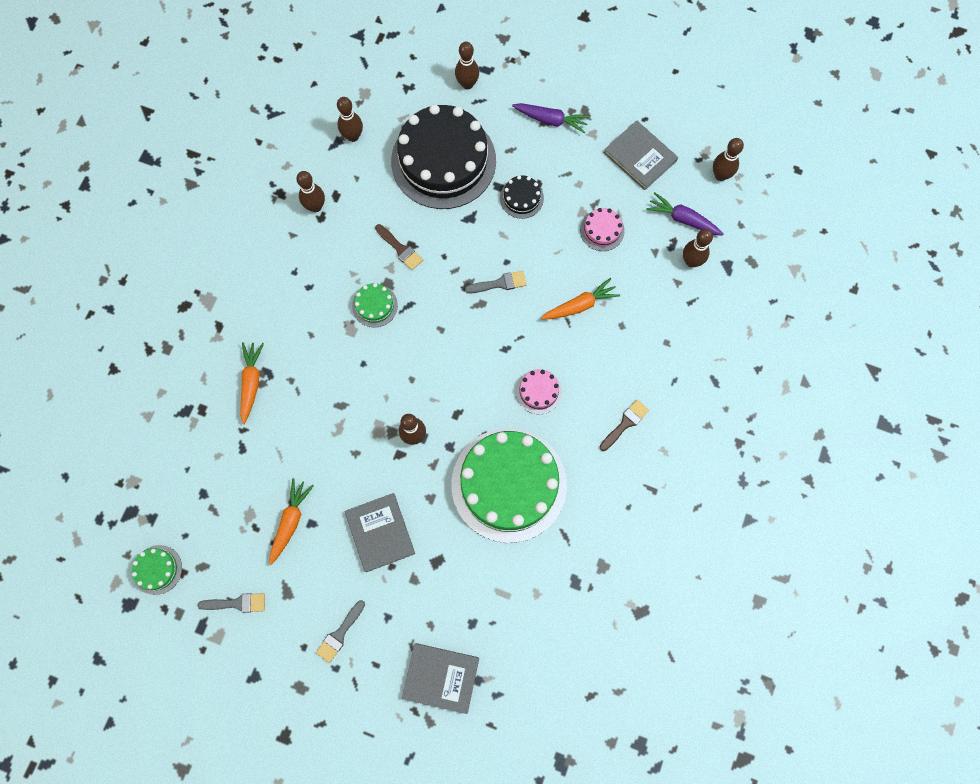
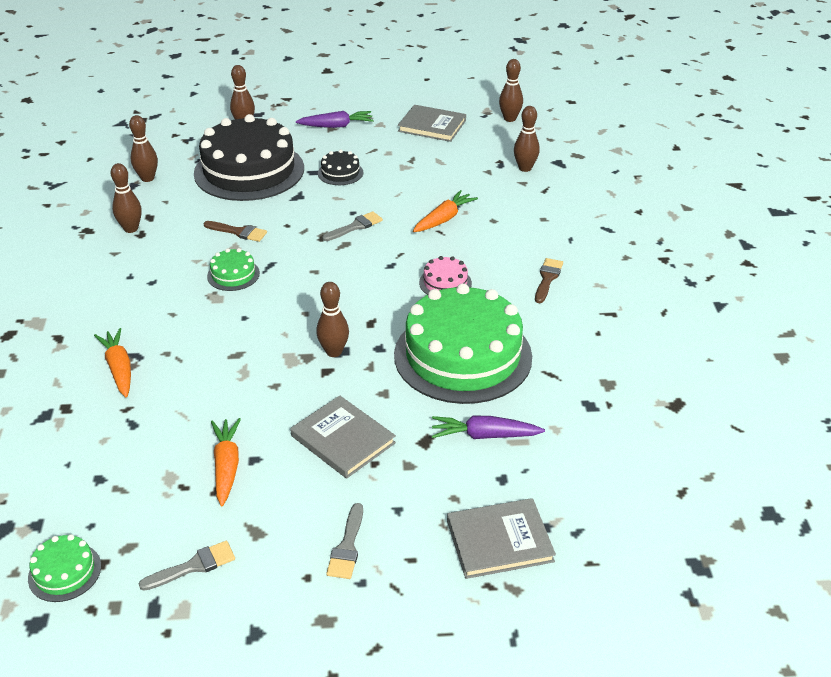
camera: 25 degrees left, 35 degrees down
(602, 230) = (430, 172): pink cake -> none
(682, 219) = (497, 148): purple carrot -> purple carrot (484, 435)

